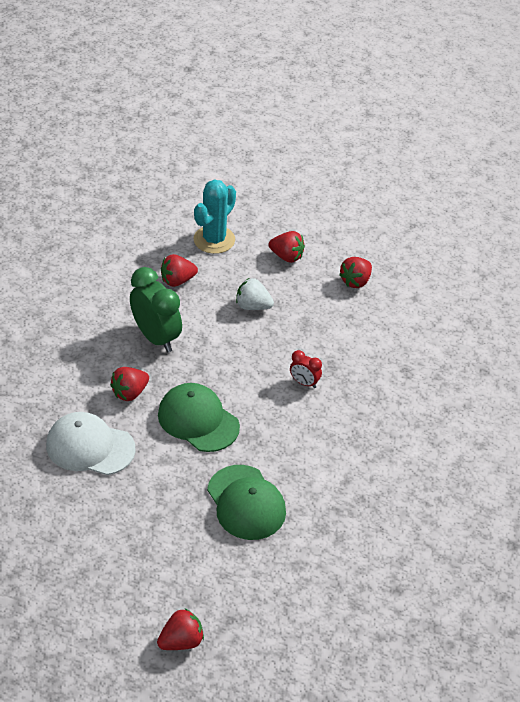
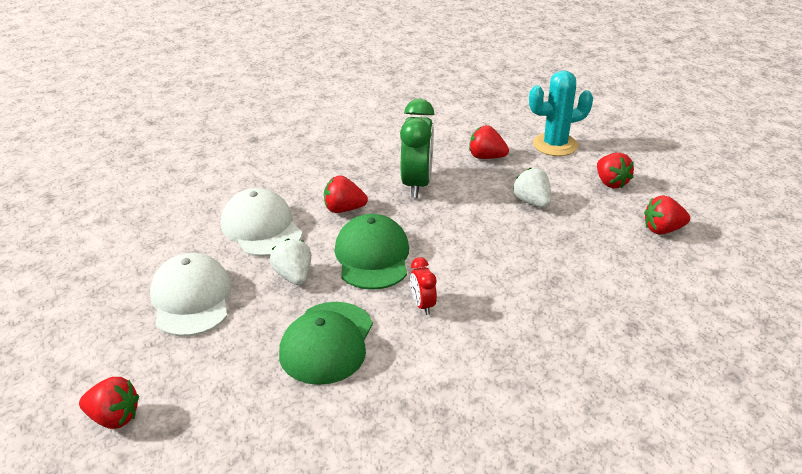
camera: 45 degrees right, 10 degrees down
(117, 534) = (191, 299): none -> white cap
(164, 470) = (293, 276): none -> white strawberry
(304, 383) = (509, 280): red clock -> red clock (422, 305)

